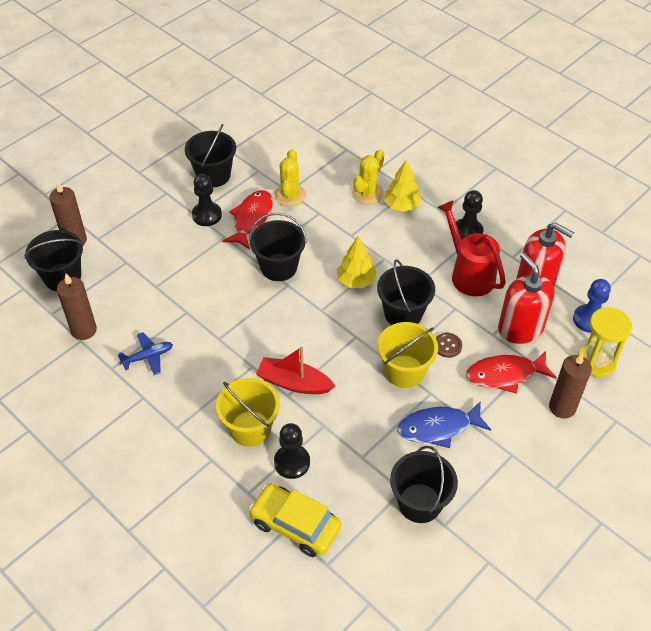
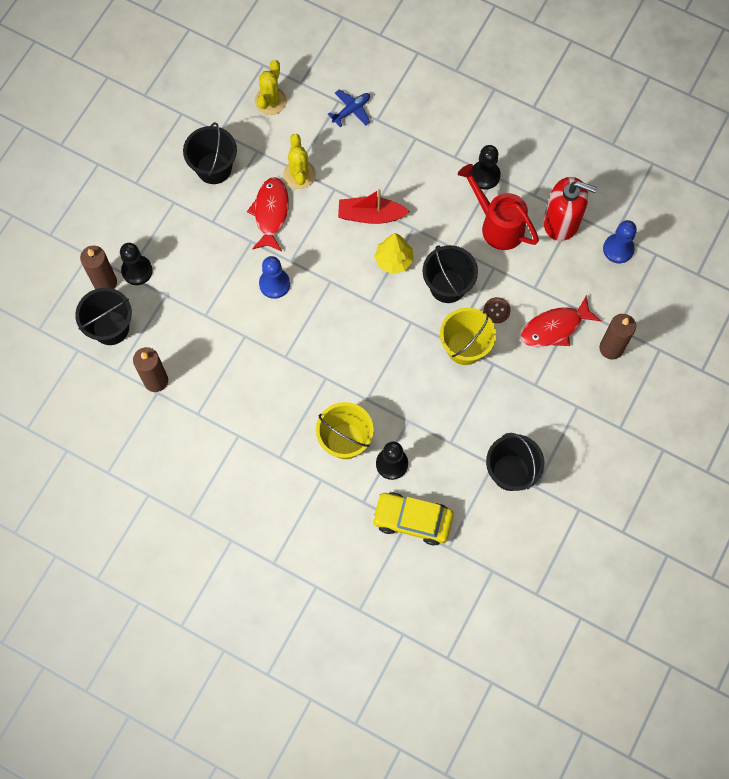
camera: 15 degrees left, 20 degrees up
(148, 357) = (227, 393): blue plane -> blue plane (351, 110)
(207, 215) = (224, 219): black pawn -> black pawn (137, 271)
(232, 275) = (274, 284): none -> blue pawn
(279, 267) = (315, 263): black bucket -> none
(294, 383) = (369, 385): red boat -> red boat (370, 215)
(367, 193) = (375, 153): yellow cactus -> yellow cactus (270, 101)
(401, 206) = (413, 160): yellow tree -> none
(438, 428) = (508, 397): blue fish -> none
(520, 328) = (558, 274): red soap dispenser -> none
(596, 361) = (632, 293): yellow hourglass -> none

